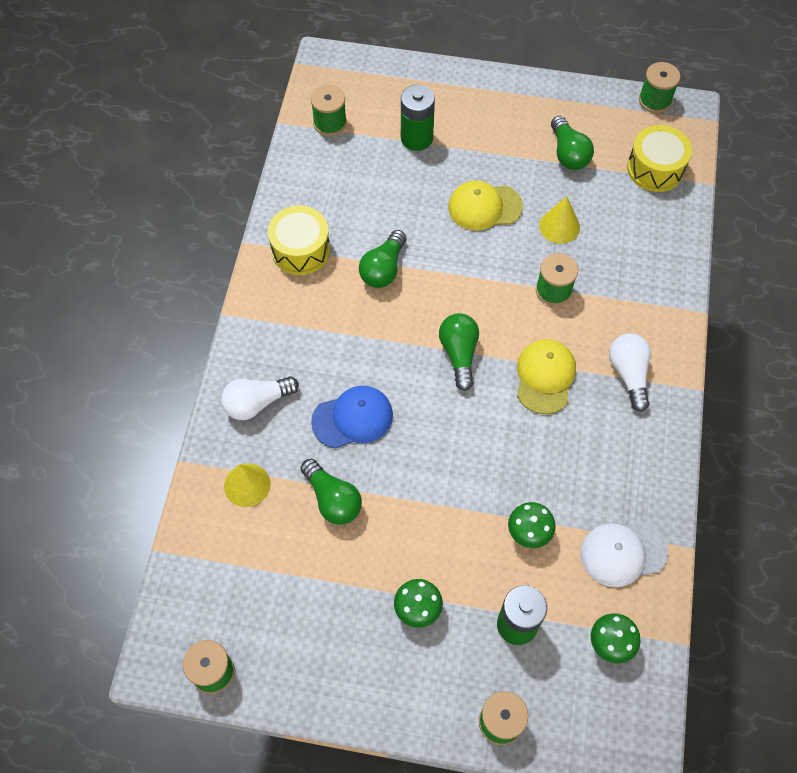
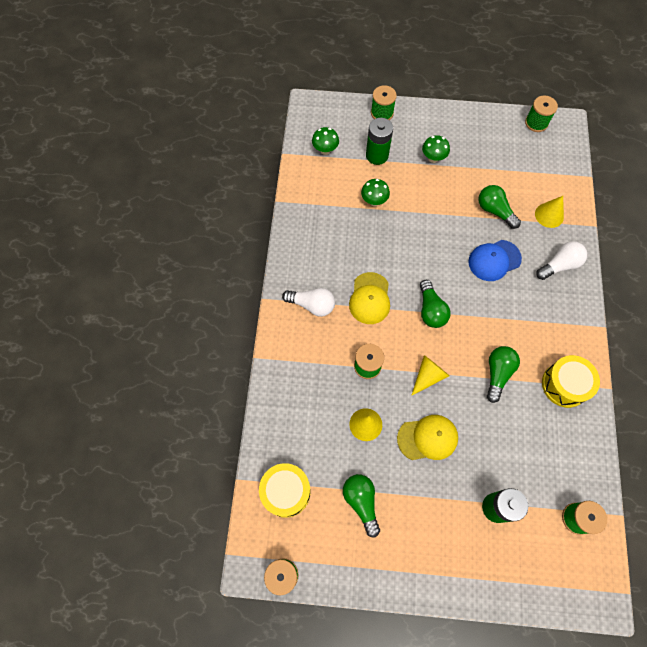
camera: 175 degrees right, 5 degrees up
(474, 272) = (428, 376): none -> yellow cone
(623, 553) = (317, 195): white cap -> none
(629, 374) = (312, 305): white light bulb -> white light bulb turned 60 degrees counterclockwise

